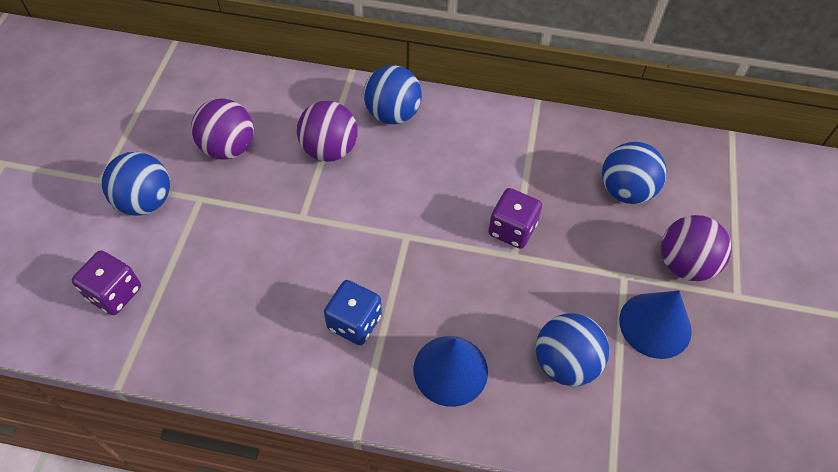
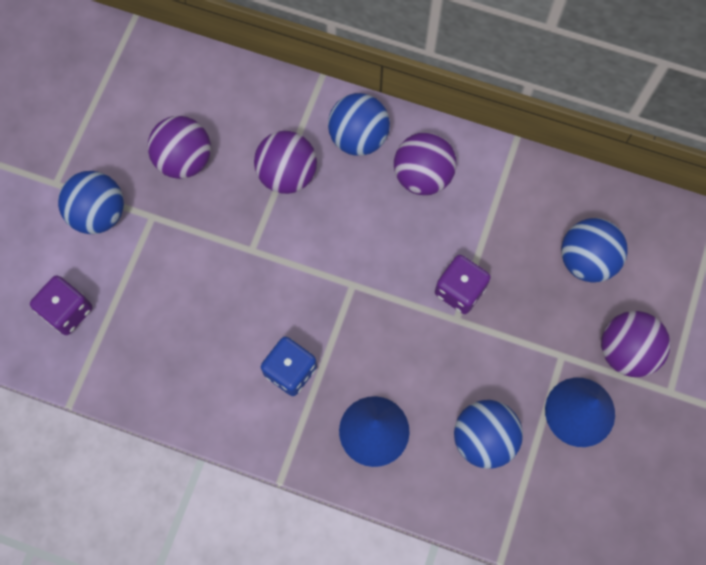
camera: 10 degrees right, 15 degrees up
(458, 138) = (422, 176): none -> purple ball

